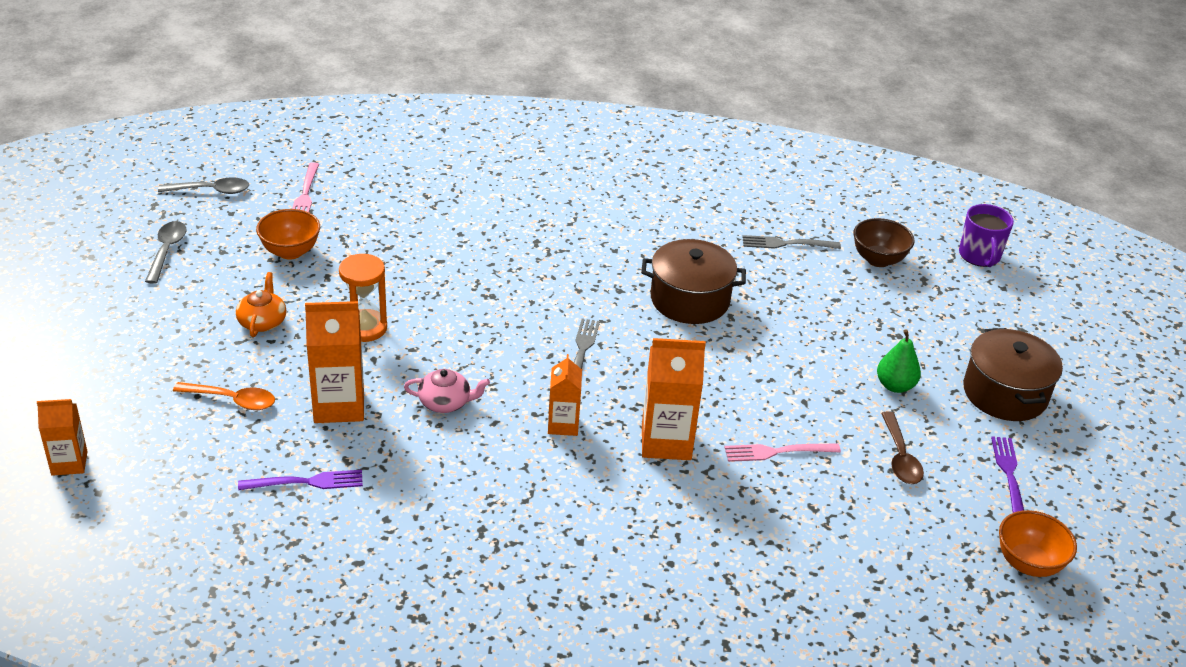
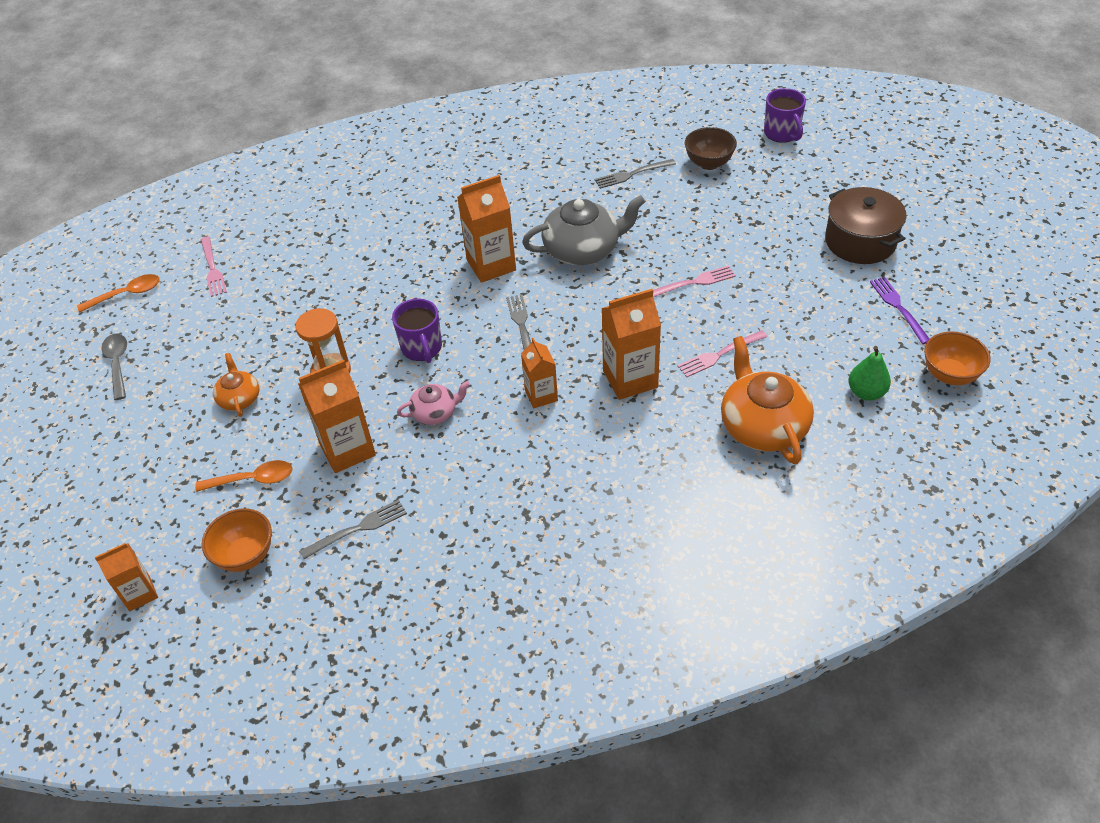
camera: 15 degrees left, 10 degrees up
(211, 191) = (126, 294): grey spoon -> orange spoon
(290, 252) = (228, 326): orange bowl -> orange bowl (245, 555)
(307, 482) = (358, 528): purple fork -> grey fork
(467, 337) = (422, 348): none -> purple mug
(584, 283) = (491, 265): none -> orange carton
(690, 300) = (583, 249): brown pot -> grey teapot
(783, 538) = (762, 426): none -> orange teapot
(791, 372) = (694, 282): none -> pink fork
(895, 386) = (777, 265): green pear -> green pear (866, 392)
(900, 457) = (812, 323): brown spoon -> none

